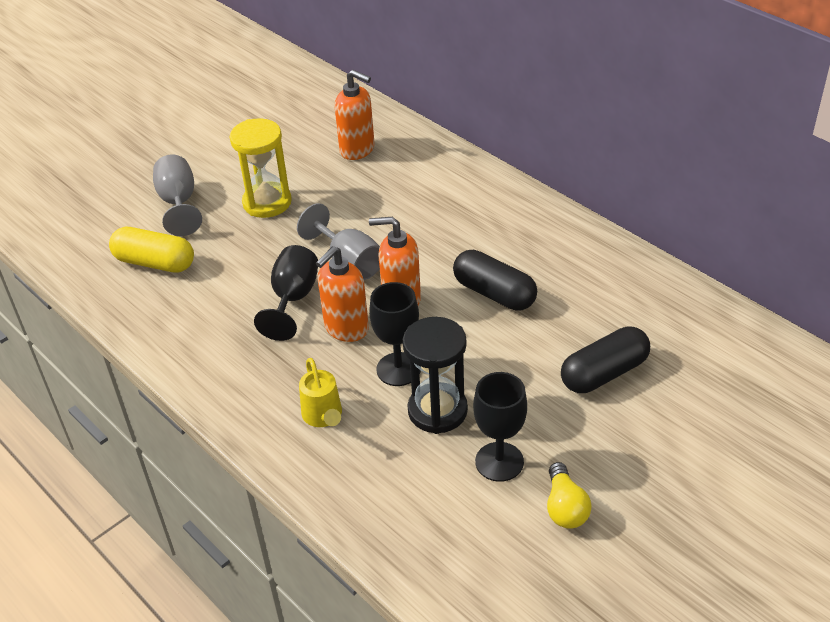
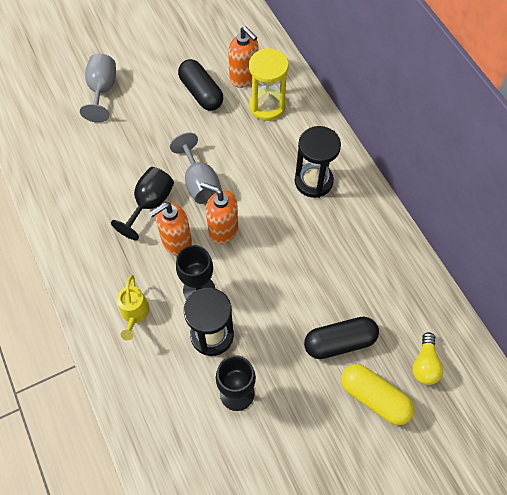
camera: 15 degrees right, 20 degrees up
(155, 263) = (68, 141): yellow capsule -> yellow capsule (374, 397)
(267, 202) = (162, 109): yellow hourglass -> yellow hourglass (267, 106)
(492, 226) = (313, 181): none -> black hourglass
(494, 293) = (290, 244): black capsule -> black capsule (201, 93)
(565, 507) = (266, 447): yellow light bulb -> yellow light bulb (425, 364)

